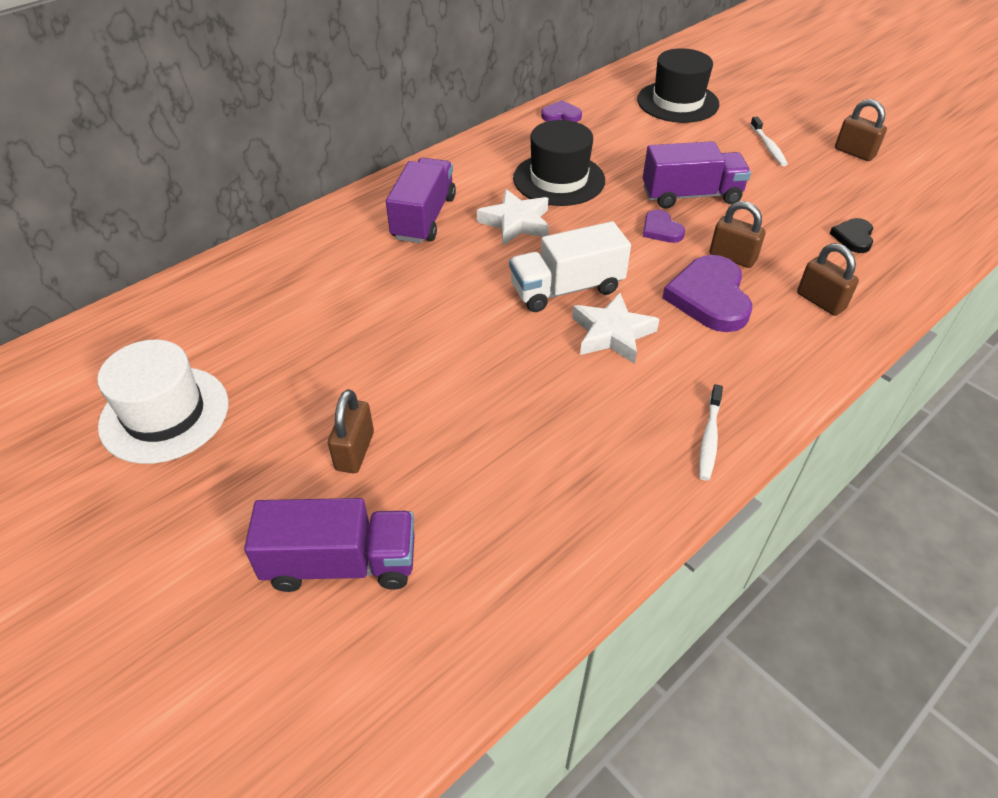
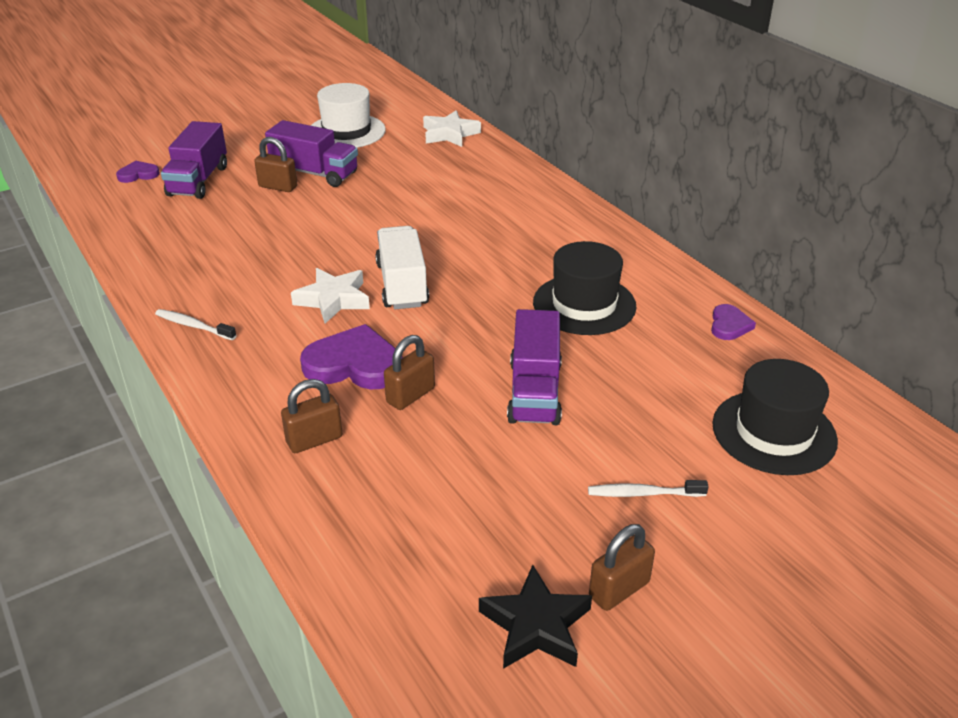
camera: 100 degrees right, 10 degrees down
(424, 218) = (531, 224): purple truck -> purple truck (315, 173)
(516, 223) = (511, 270): white star -> white star (449, 134)
(661, 229) = (474, 356): purple heart -> purple heart (138, 174)
(853, 237) = (413, 508): black heart -> none
(905, 178) = (536, 625): none -> black star

